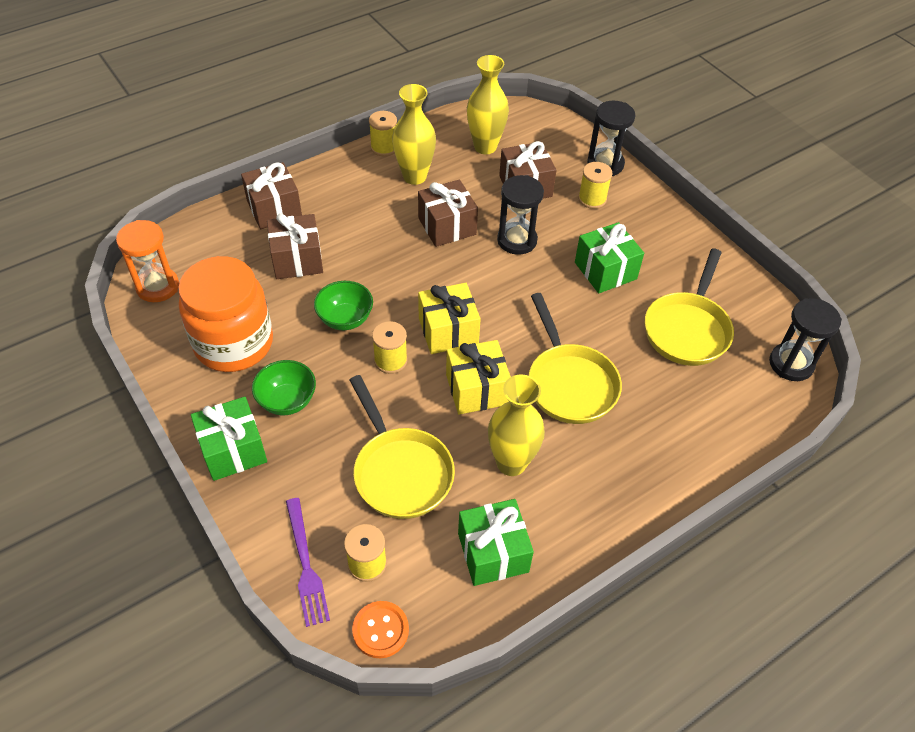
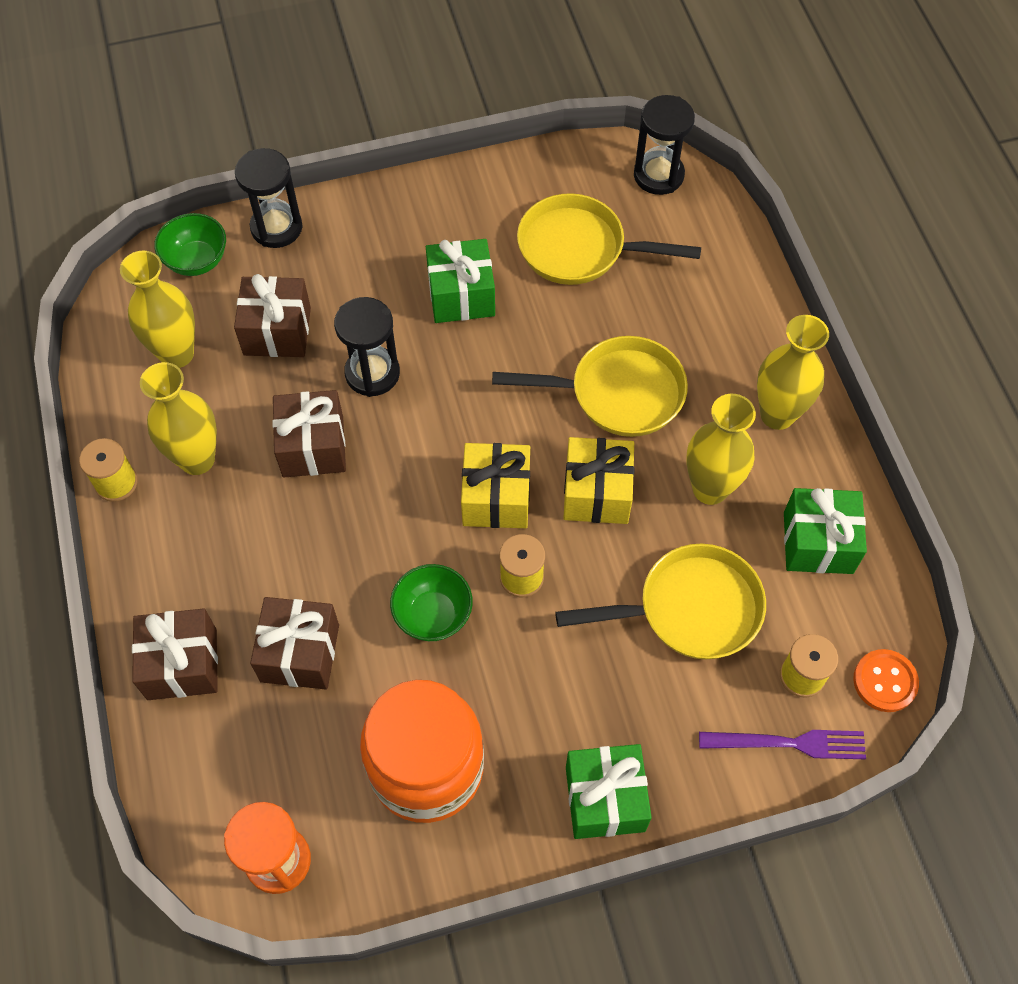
camera: 70 degrees left, 10 degrees up
(287, 401) = (546, 717): green bowl -> green bowl (196, 260)
(592, 199) = (334, 265): yellow spool -> none
(603, 497) = (777, 414): none -> yellow vase
(687, 329) = (579, 248): yellow pan -> yellow pan turned 150 degrees clockwise

